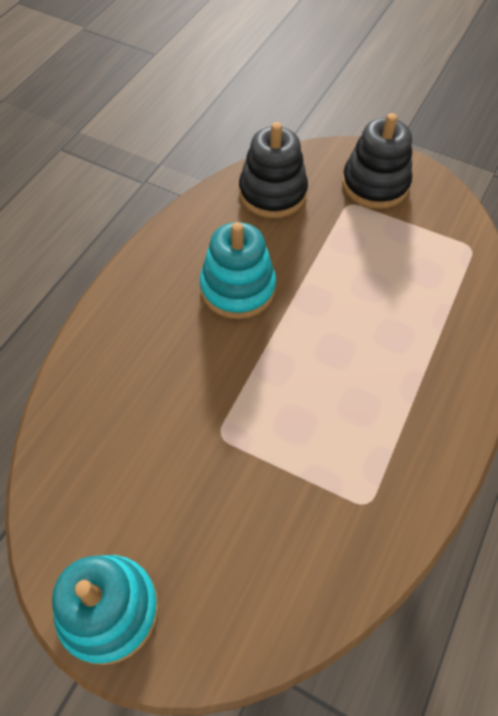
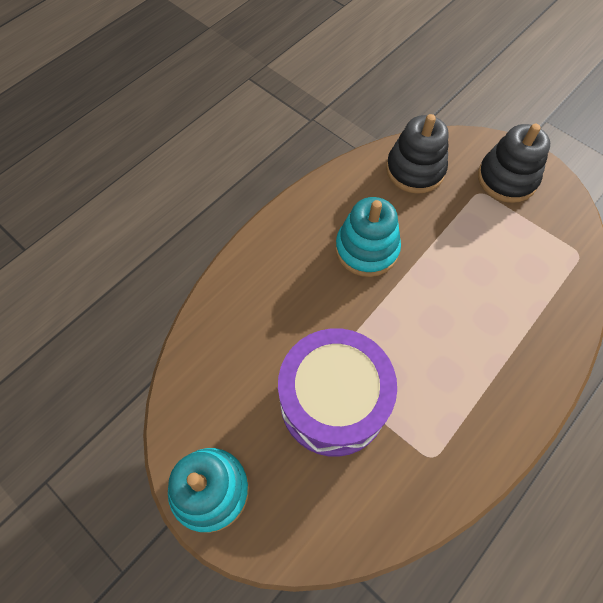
camera: 15 degrees right, 5 degrees up
(237, 468) = (333, 402): none -> purple drum

